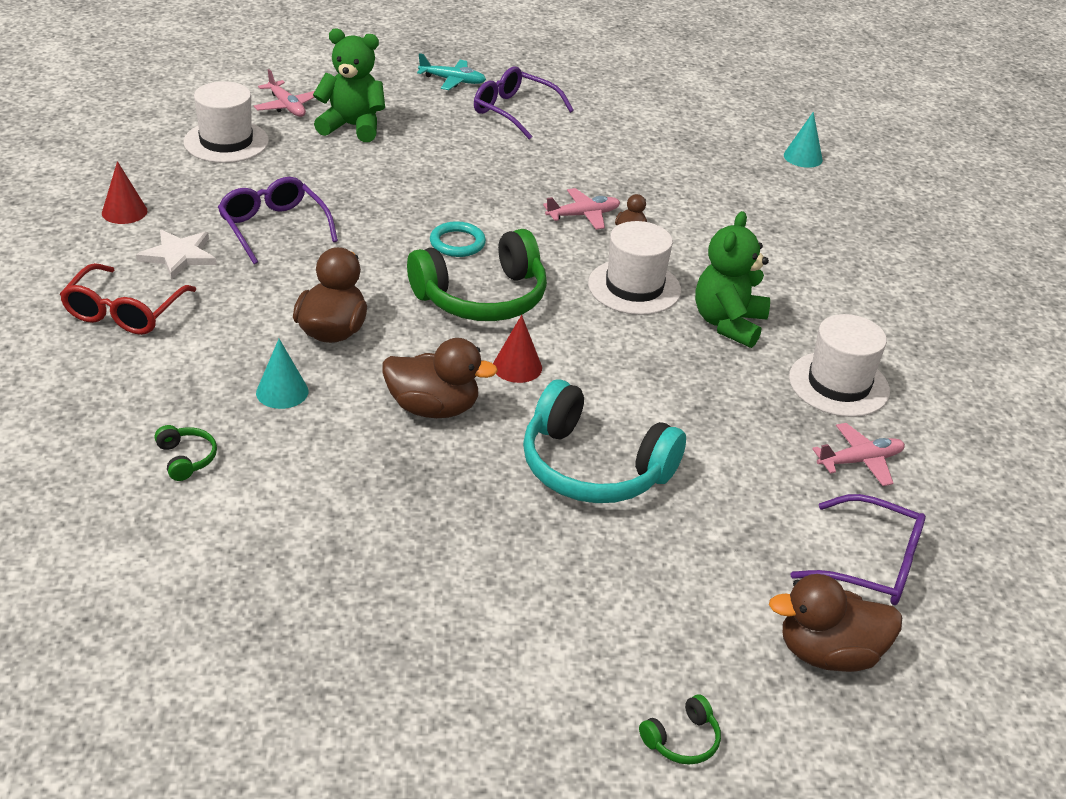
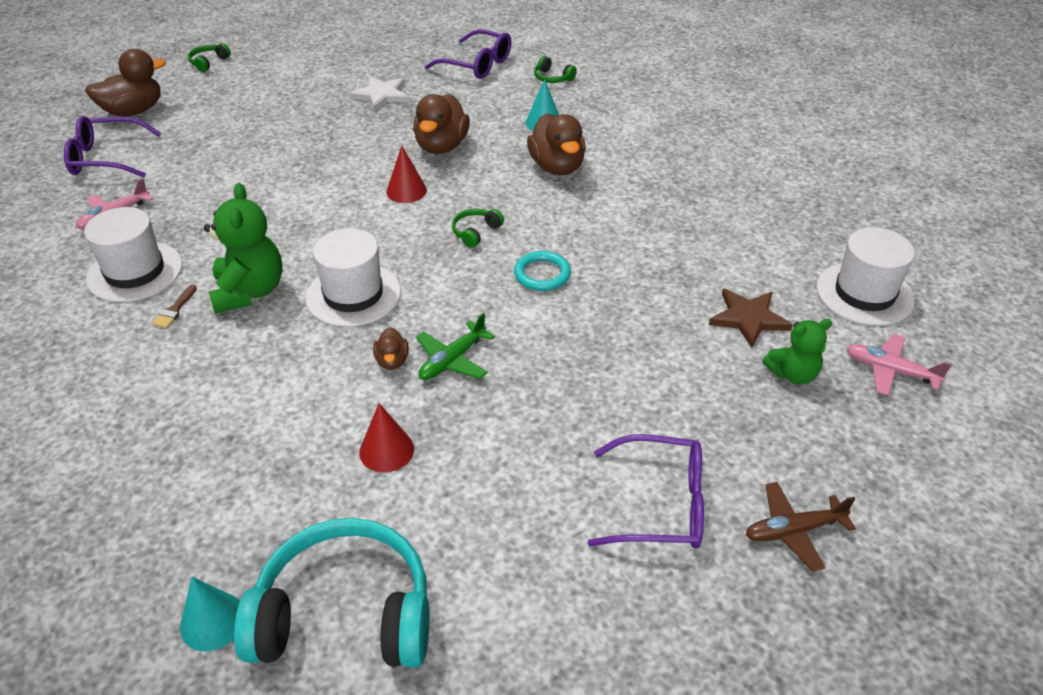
camera: 155 degrees right, 5 degrees up
(124, 212) = (818, 192): red cone -> red cone (386, 450)
(124, 312) = (699, 129): red glasses -> none
(179, 256) = (727, 175): white star -> white star (381, 95)
(273, 227) = (699, 225): purple glasses -> purple glasses (477, 64)
(334, 160) = (748, 318): none -> brown star
(352, 126) = (792, 374): green teddy bear -> green teddy bear, size x0.62
(433, 408) = (441, 146): brown duck -> brown duck turned 60 degrees counterclockwise
(453, 81) = (793, 531): turquoise plane -> brown plane
(482, 298) = (475, 232): green headphones -> green headphones, size x0.41
(583, 215) = (452, 360): pink plane -> green plane
(593, 468) = (312, 149): turquoise headphones -> turquoise headphones (345, 613)
(802, 333) = (174, 310): none -> brown brush

